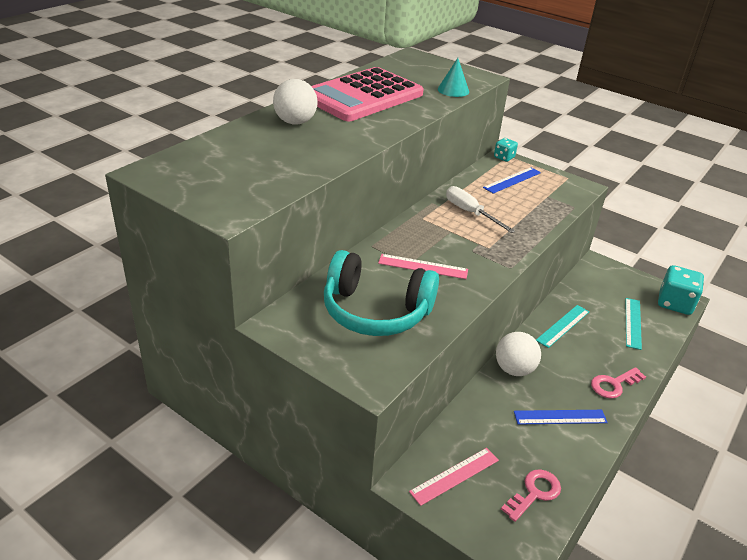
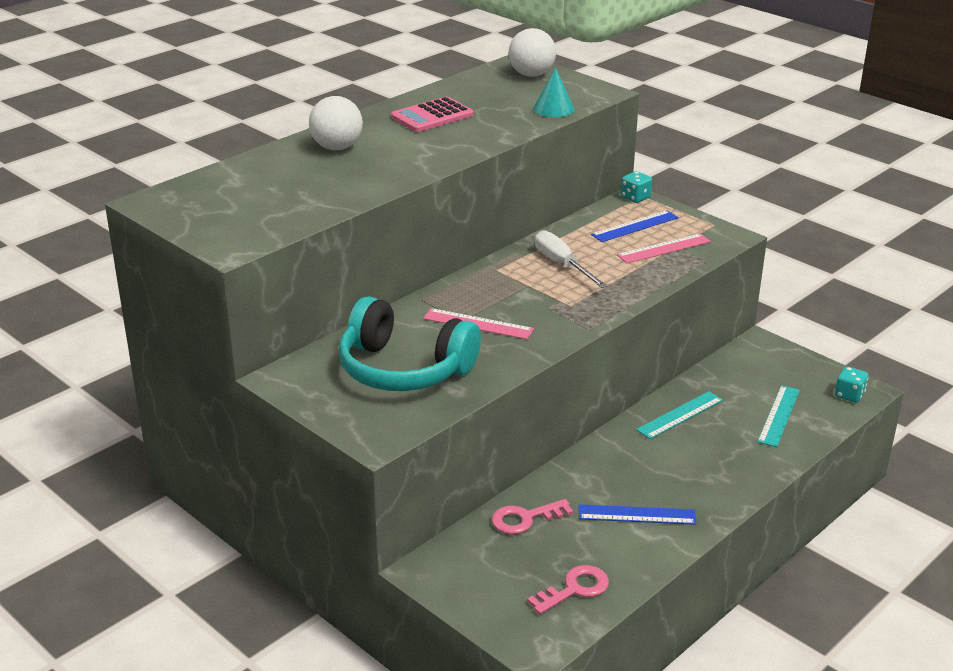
camera: 10 degrees right, 5 degrees down
(363, 96) = (432, 116): pink calculator -> pink calculator, size x0.52
(454, 476) = (482, 566): pink ruler -> pink ruler (664, 248)
(514, 369) = (595, 461): white ball -> white ball (531, 75)
(614, 384) = (722, 484): pink key -> pink key (525, 519)
(674, 303) = (849, 395): turquoise dice -> turquoise dice, size x0.54

